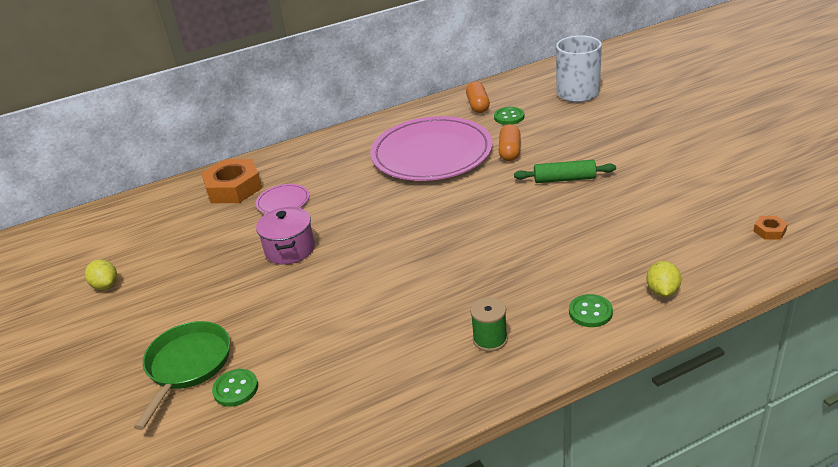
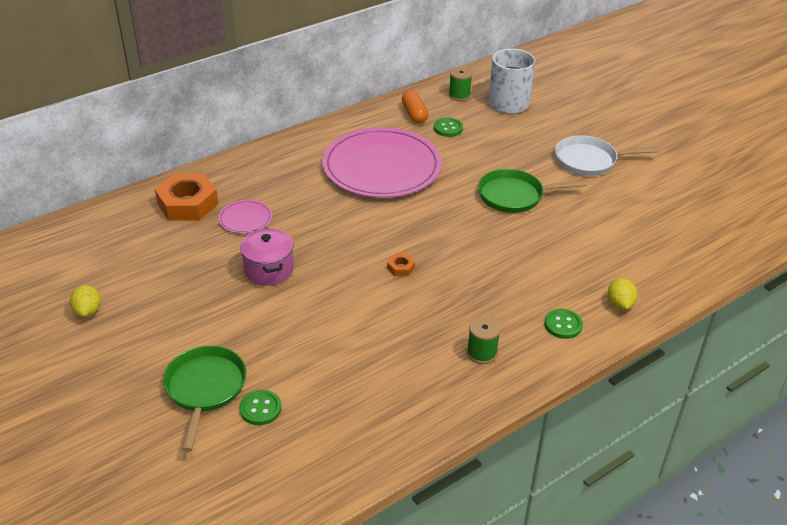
camera: 15 degrees left, 5 degrees up
(106, 285) = (88, 311): yellow lemon -> yellow lemon turned 45 degrees clockwise
(510, 151) = (457, 166): orange capsule -> none
(528, 87) = (459, 95): none -> green spool
(564, 179) = (514, 196): green rolling pin -> green pan
(655, 144) = (589, 160): none -> white pan
(769, 231) = (699, 247): orange nut -> orange nut (400, 268)

